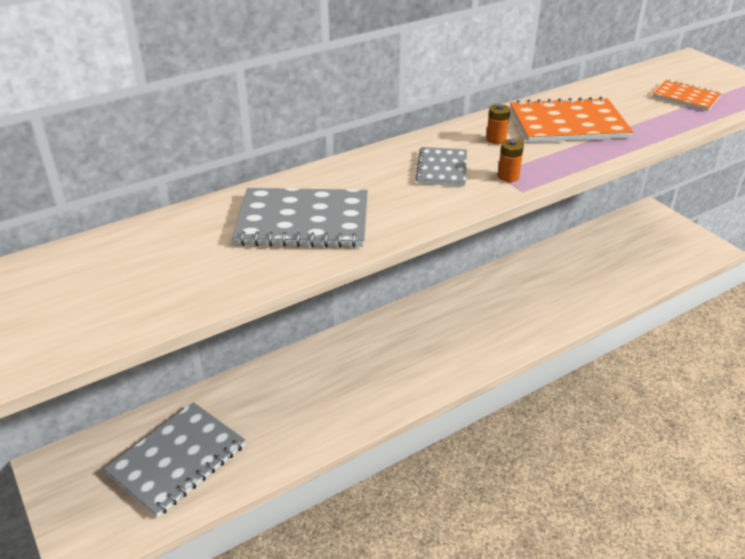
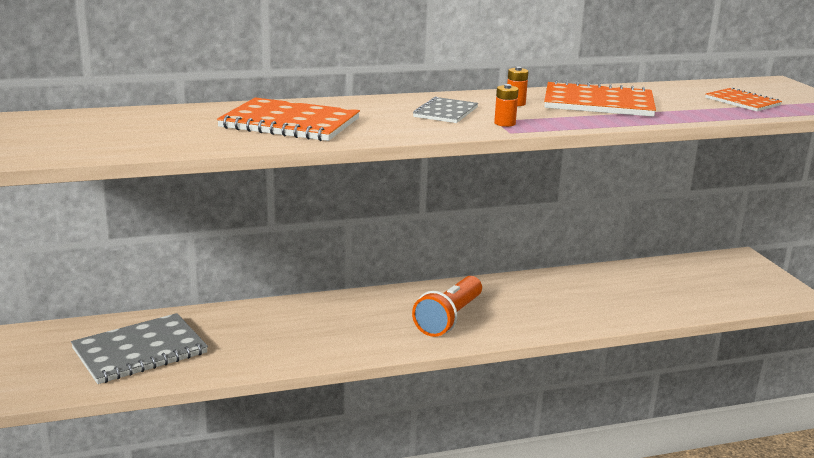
camera: 15 degrees right, 15 degrees down
(303, 221) = (289, 123): grey notebook -> orange notebook
(446, 343) = (449, 319): none -> orange flashlight

